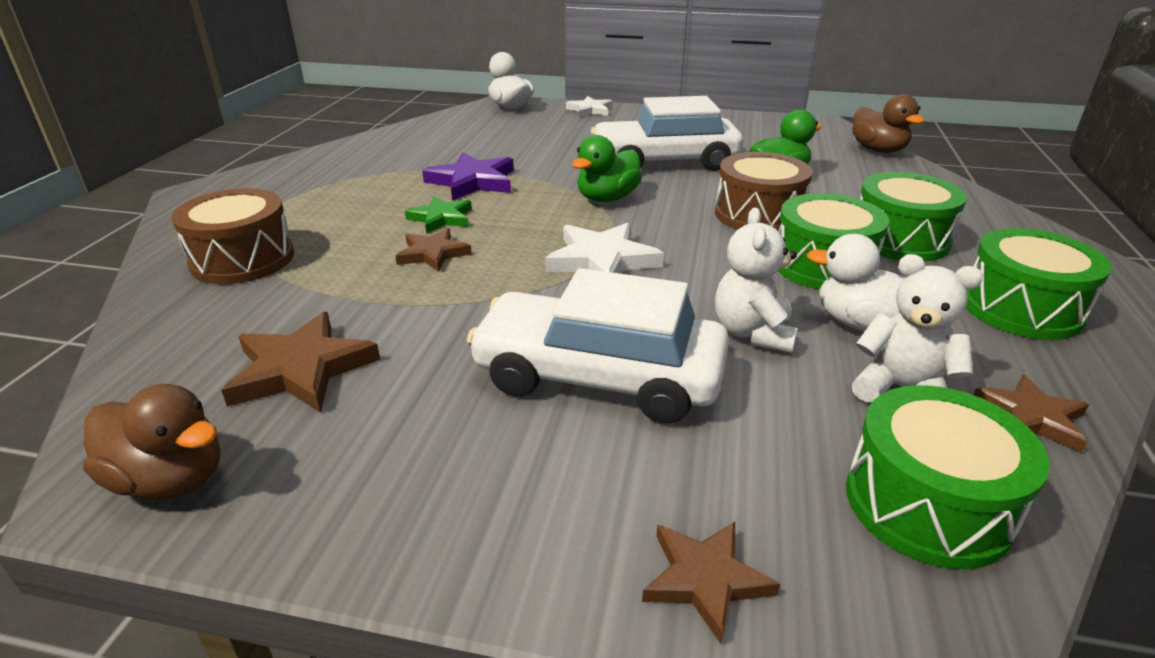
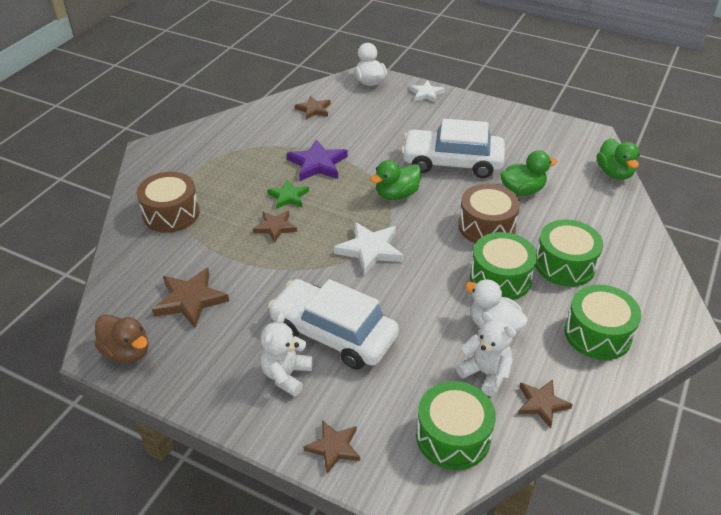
camera: 15 degrees right, 10 degrees up
(444, 135) = (314, 110): none -> brown star
(752, 333) = (428, 321): white teddy bear -> white teddy bear (286, 375)
(878, 150) = (614, 173): brown duck -> green duck

